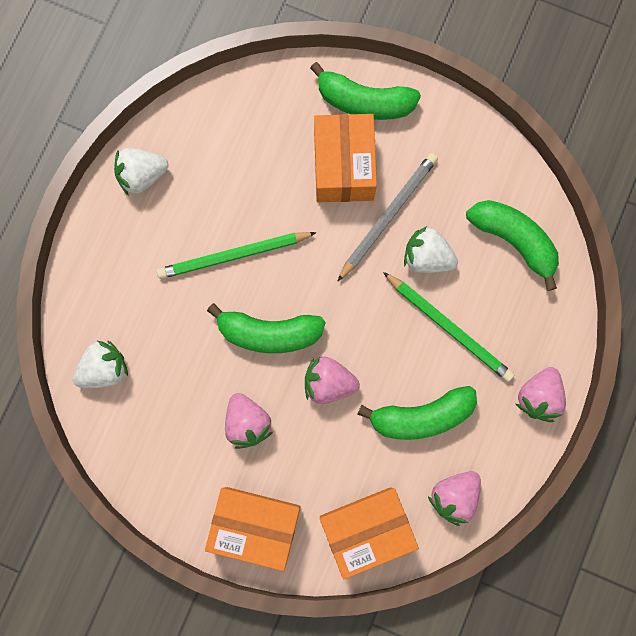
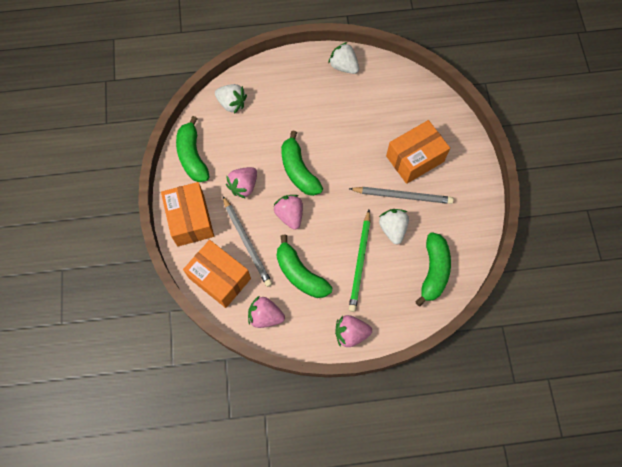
camera: 60 degrees right, 10 degrees down
(233, 256) = (329, 131): green pencil -> none
(336, 464) = (247, 243): none -> grey pencil
(364, 101) = (458, 150): green banana -> green banana (192, 156)

